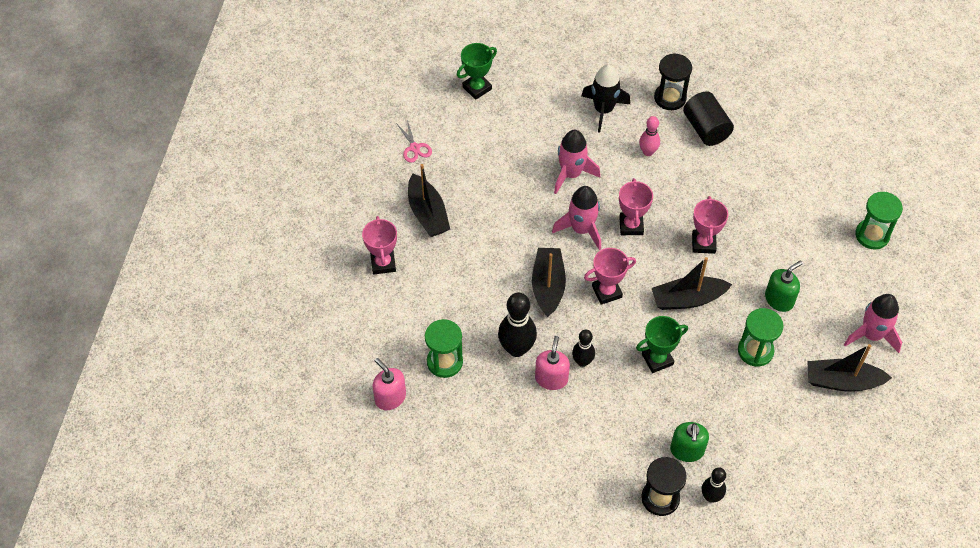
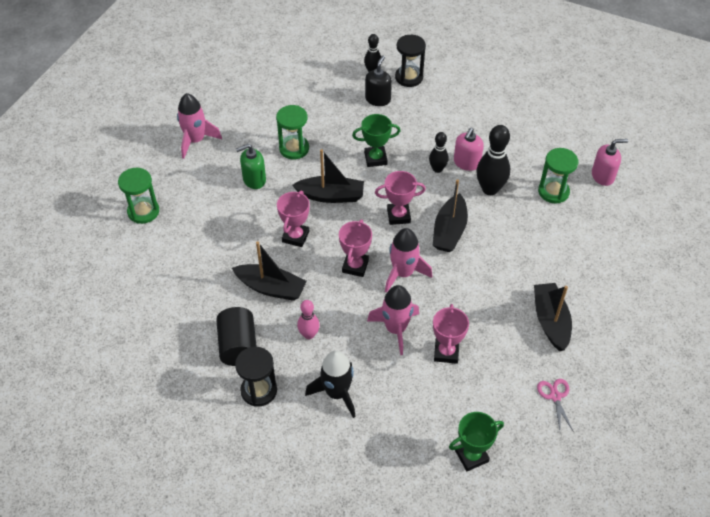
camera: 165 degrees left, 5 degrees down
(383, 263) = (600, 283): pink trophy -> pink trophy (446, 352)
(390, 397) = (603, 176): pink soap dispenser -> pink soap dispenser turned 75 degrees counterclockwise
(687, 450) = (378, 99): green soap dispenser -> black soap dispenser
(842, 381) = (238, 116): black boat -> black boat (271, 288)

